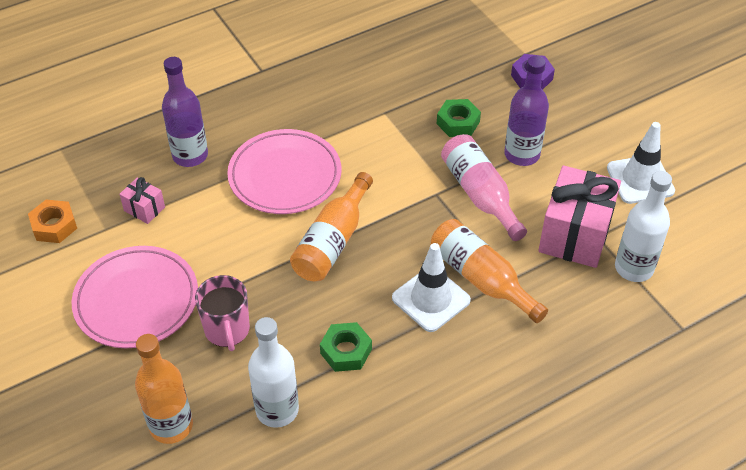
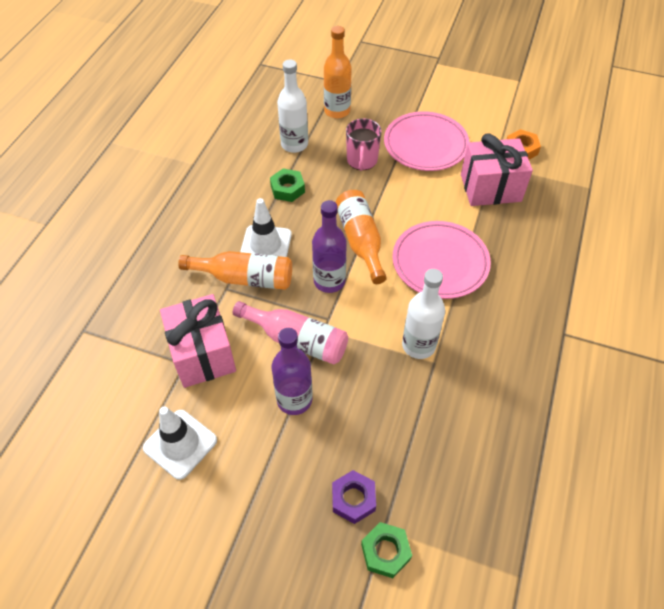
camera: 140 degrees right, 5 degrees up
(144, 209) = (490, 188): pink gift -> pink gift, size x2.15
(190, 155) = (514, 235): purple bottle -> purple bottle (329, 281)
(227, 330) = (362, 160): pink mug -> pink mug turned 120 degrees counterclockwise
(458, 123) = (370, 395): green nut -> green nut (385, 552)
(634, 268) = (142, 355): white bottle -> white bottle (418, 345)

